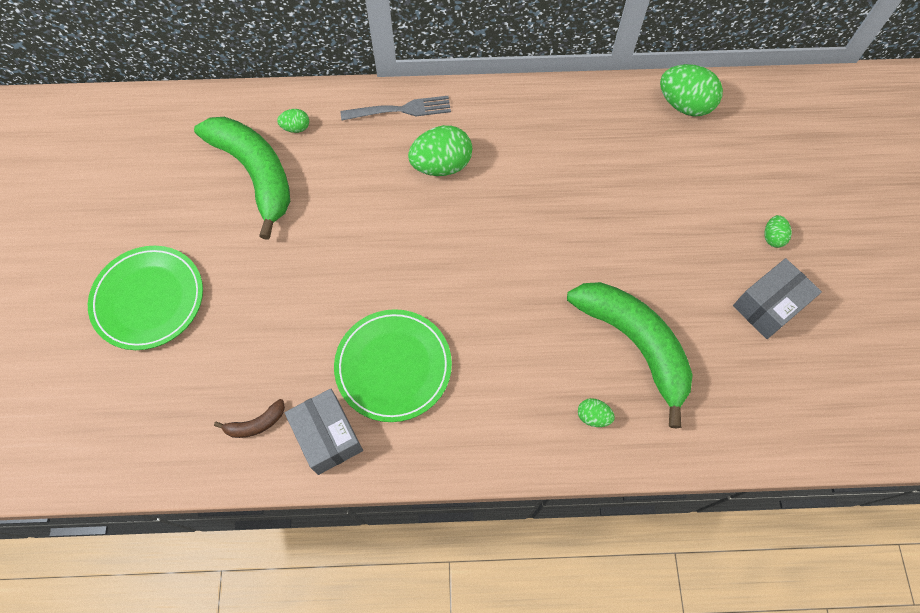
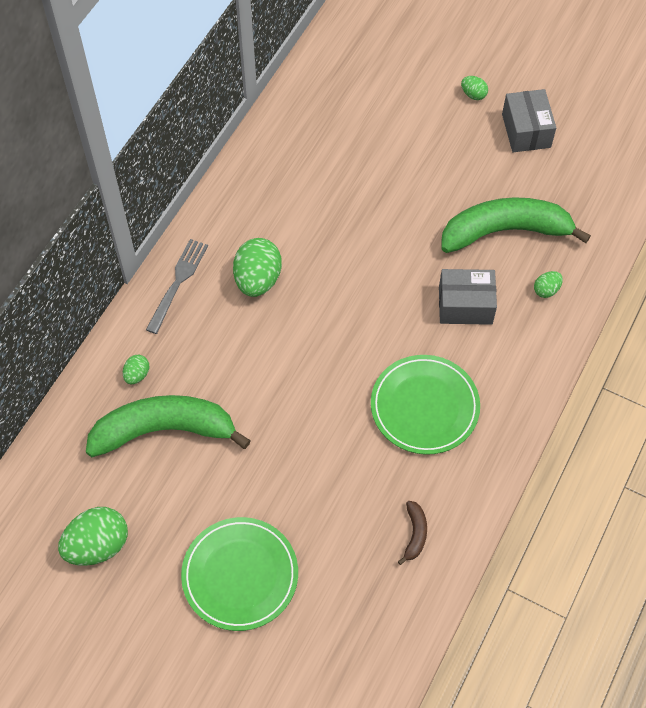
camera: 60 degrees left, 5 degrees down
(328, 436) = (457, 483): grey box -> grey box (465, 305)
(684, 105) = (319, 80): green egg -> green egg (98, 545)

